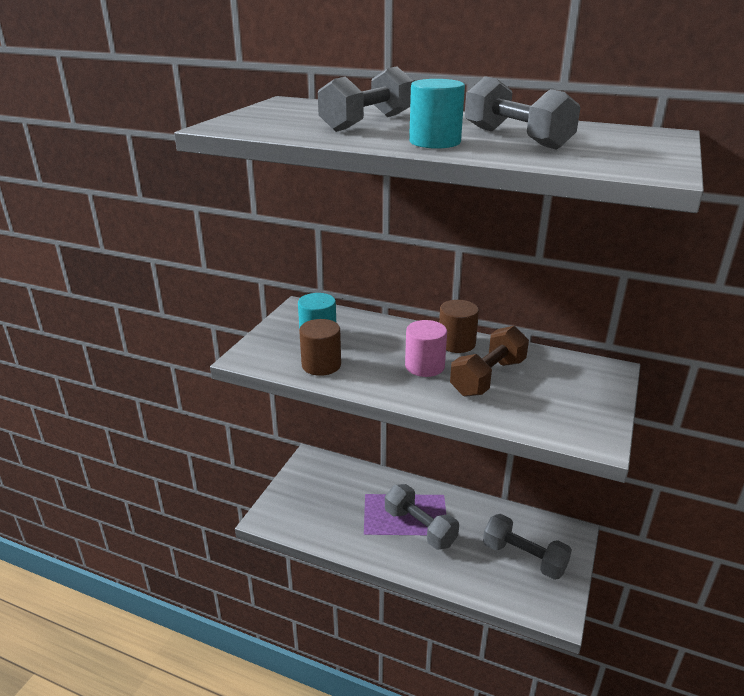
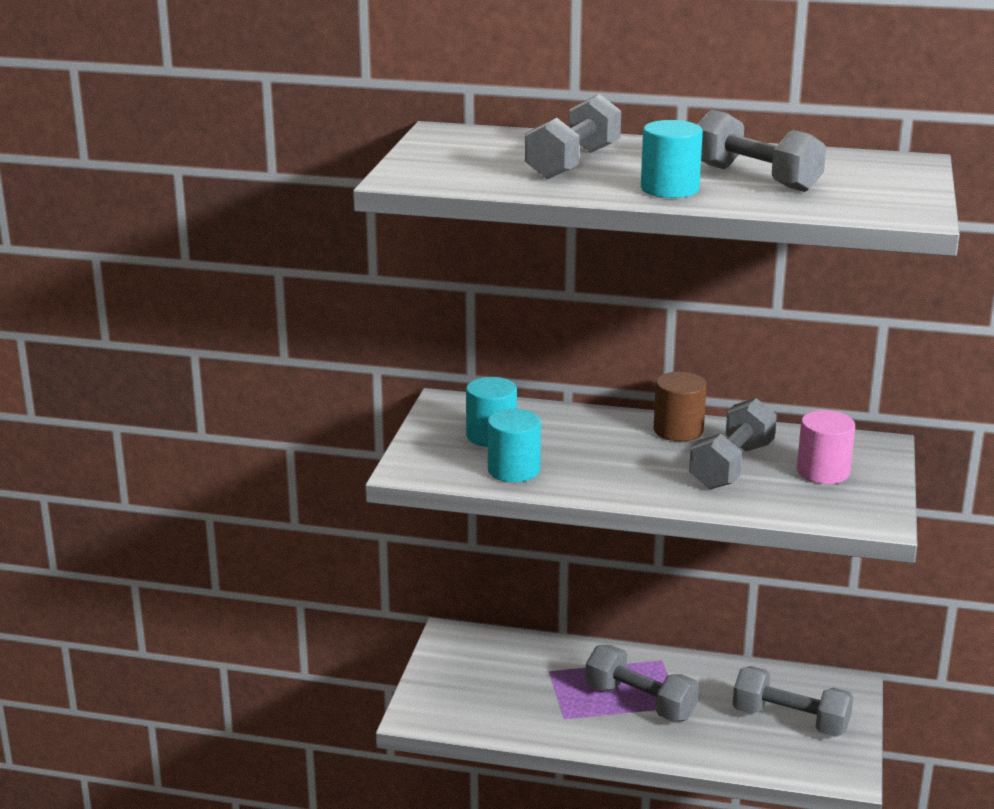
camera: 10 degrees left, 5 degrees down
(321, 365) = (513, 470): brown cylinder -> turquoise cylinder
(424, 366) = (647, 460): pink cylinder -> pink cylinder (823, 472)
(488, 377) = (731, 466): brown dumbbell -> grey dumbbell

